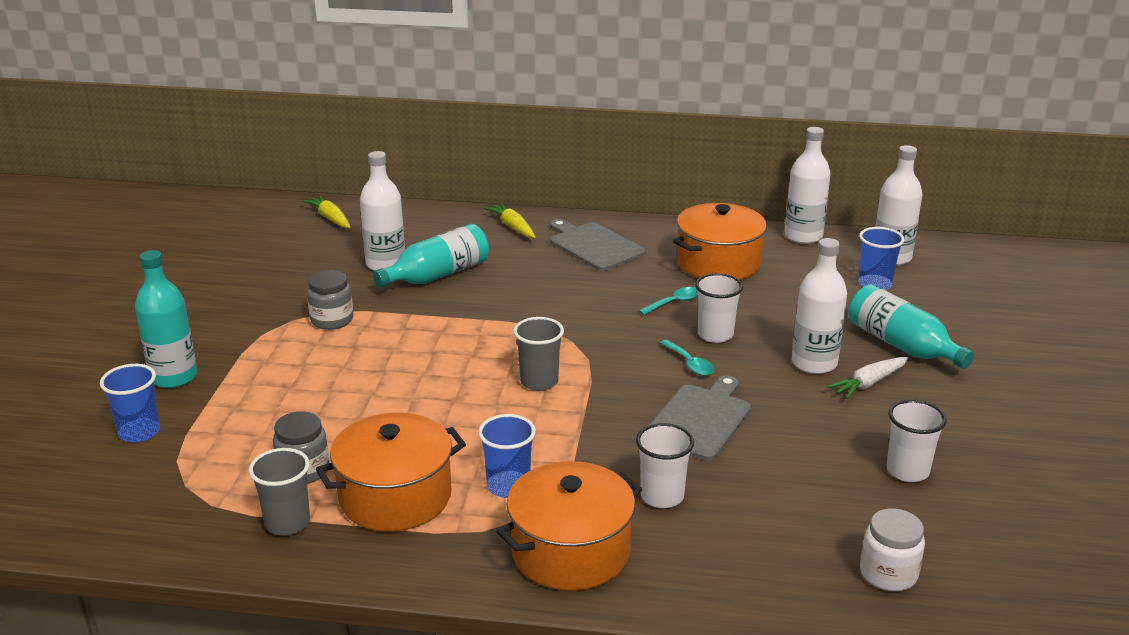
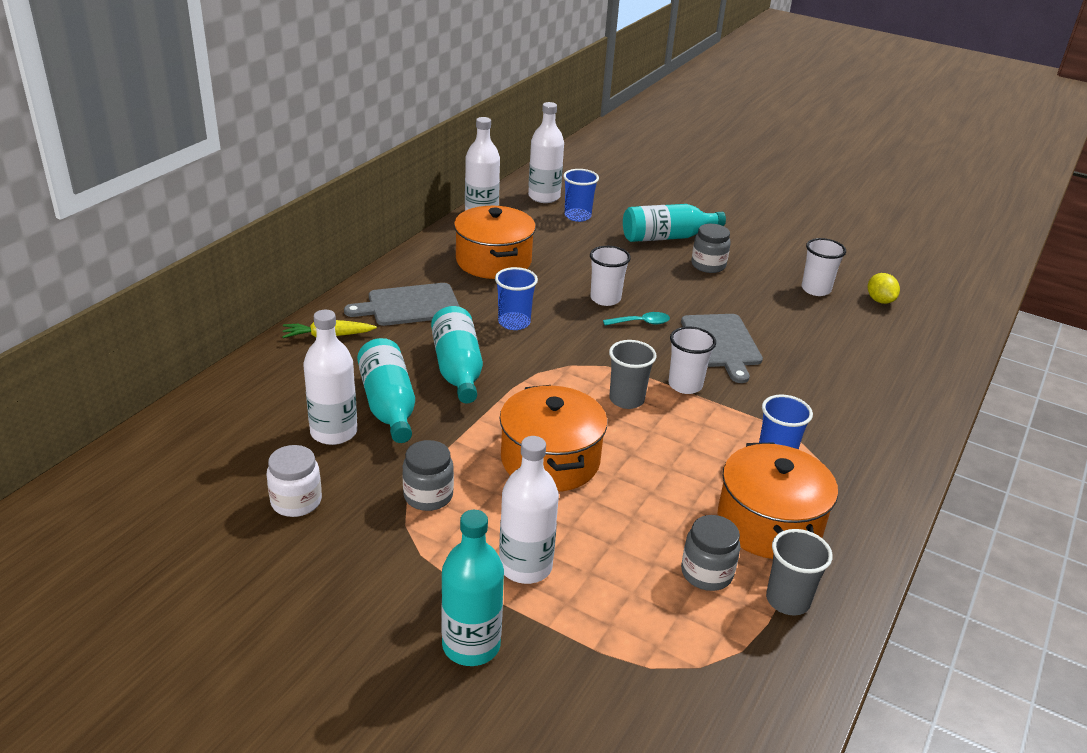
camera: 70 degrees left, 5 degrees up
(139, 432) = (577, 693): blue cup -> blue cup (514, 322)
(330, 218) = (179, 446): yellow carrot -> none
(514, 290) = (457, 369): none -> turquoise bottle
(570, 551) = (868, 450): orange pot -> orange pot (550, 460)
(662, 496) = (813, 390): white cup -> white cup (685, 385)
(674, 303) = (542, 300): turquoise spoon -> none
(700, 420) = (721, 343): grey cutting board -> grey cutting board turned 150 degrees counterclockwise
(814, 363) = (670, 275): white bottle -> white bottle (525, 566)
(869, 383) = (708, 265): white carrot -> grey jar
(888, 574) = (919, 334): white jar -> white jar (296, 501)
(943, 529) = (879, 300): none -> yellow lemon

